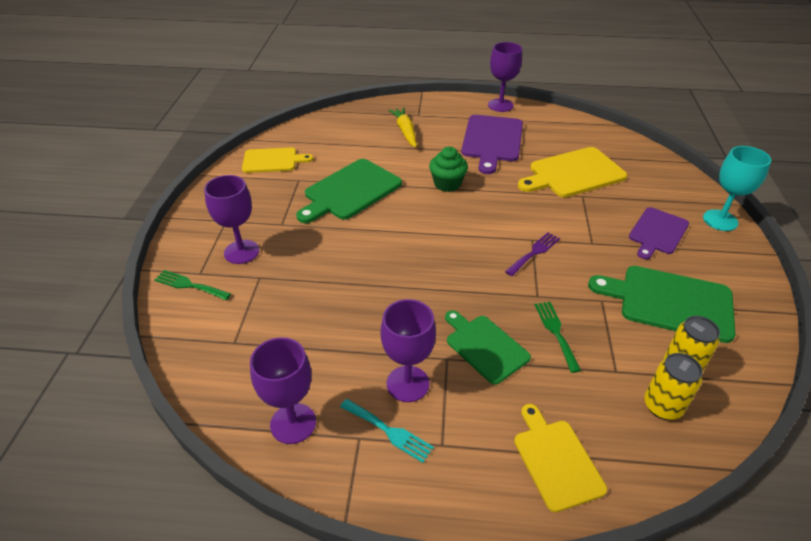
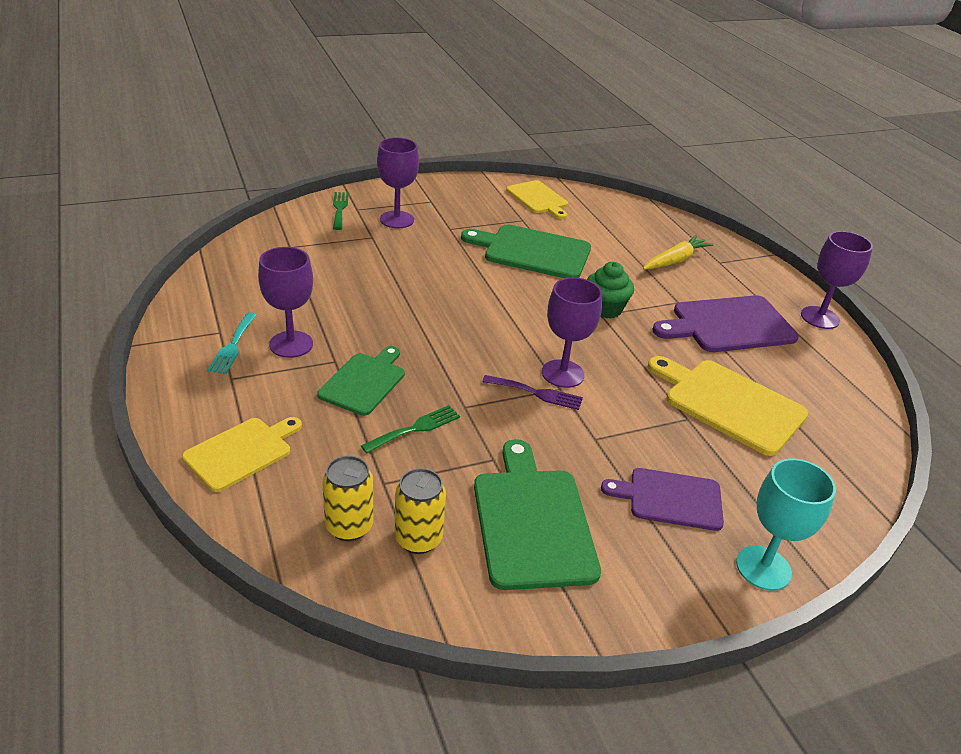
camera: 60 degrees right, 5 degrees down
(293, 423) = (220, 296): purple goblet -> purple goblet (562, 374)

